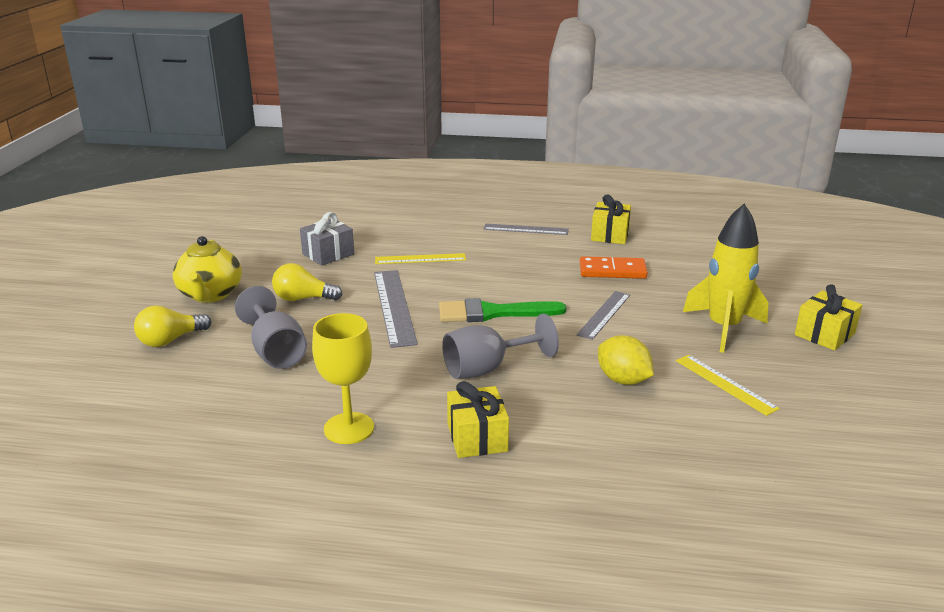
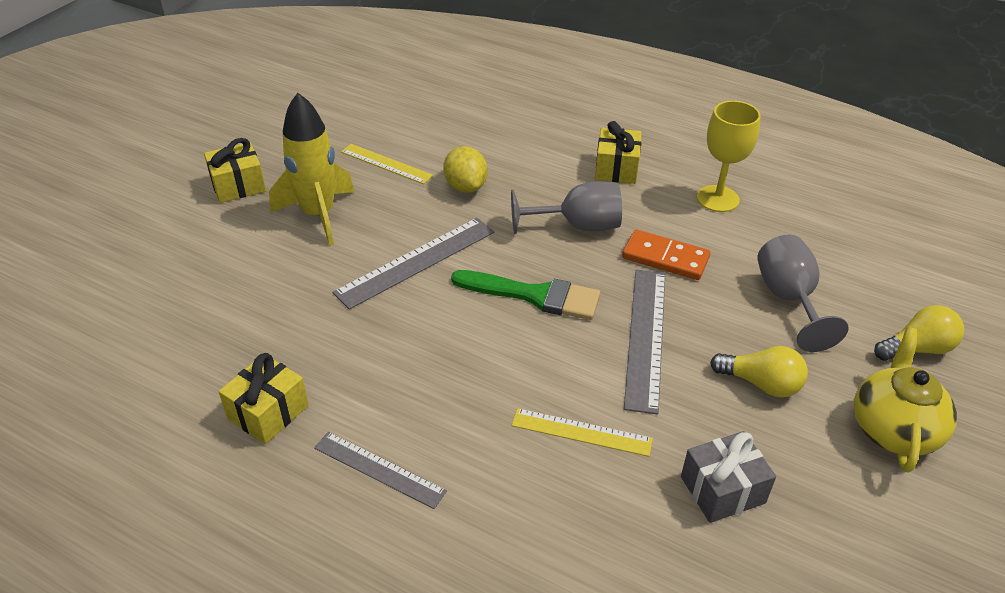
camera: 160 degrees left, 15 degrees up
(604, 314) = (416, 261): grey ruler -> grey ruler, size x1.54
(612, 271) = (342, 329): orange domino -> orange domino (665, 258)
(725, 384) = (386, 164): yellow ruler -> yellow ruler turned 45 degrees counterclockwise

